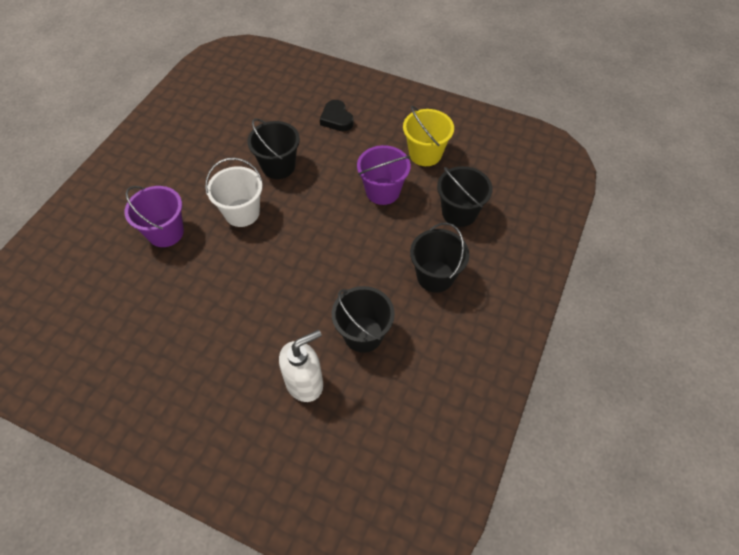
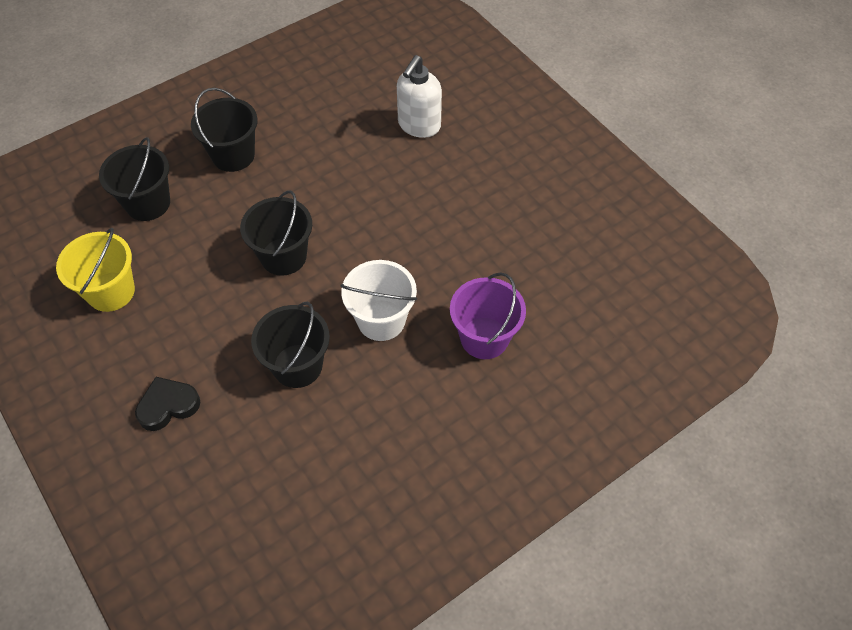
camera: 150 degrees left, 0 degrees up
(305, 382) = (419, 125): white soap dispenser -> white soap dispenser turned 60 degrees counterclockwise
(336, 119) = (168, 406): black heart -> black heart turned 120 degrees counterclockwise
(363, 334) = (341, 138): black bucket -> black bucket (283, 256)
(382, 191) = (203, 267): purple bucket -> none

